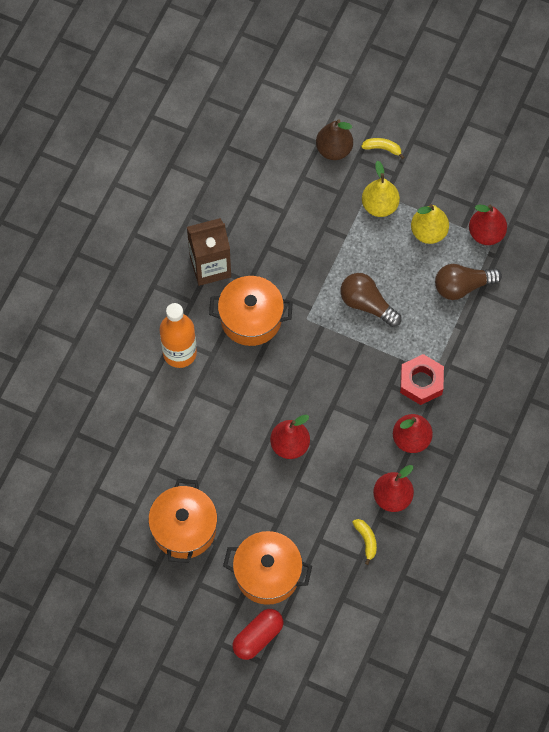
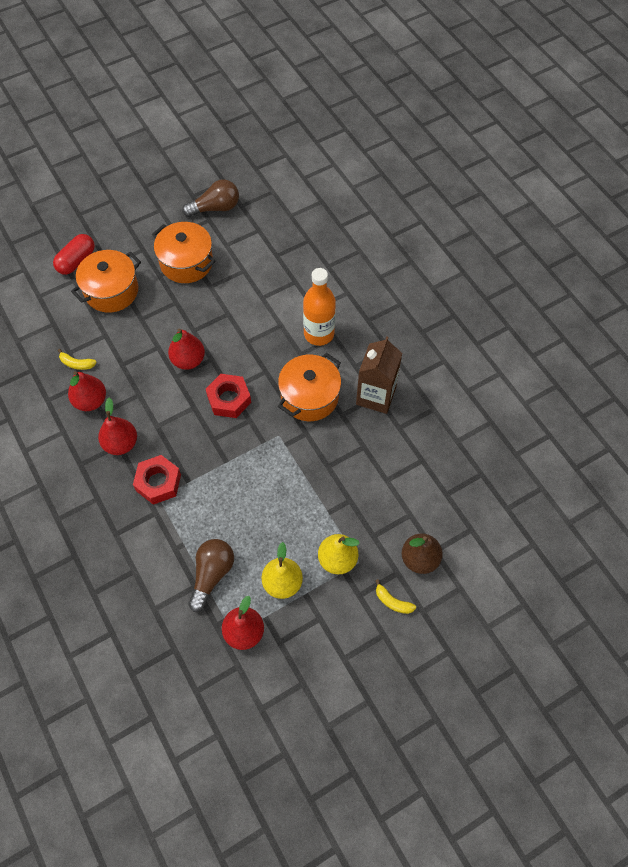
camera: 125 degrees right, 5 degrees down
(258, 637) = (76, 261): red capsule -> red capsule turned 45 degrees clockwise
(303, 382) = (229, 399): none -> red nut
(367, 304) = (256, 487): brown light bulb -> brown light bulb (215, 208)
(382, 148) = (393, 601): yellow banana -> yellow banana turned 75 degrees clockwise

